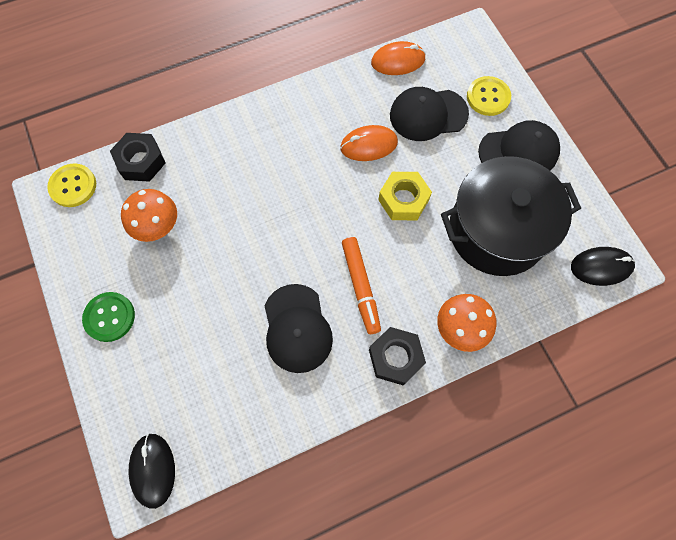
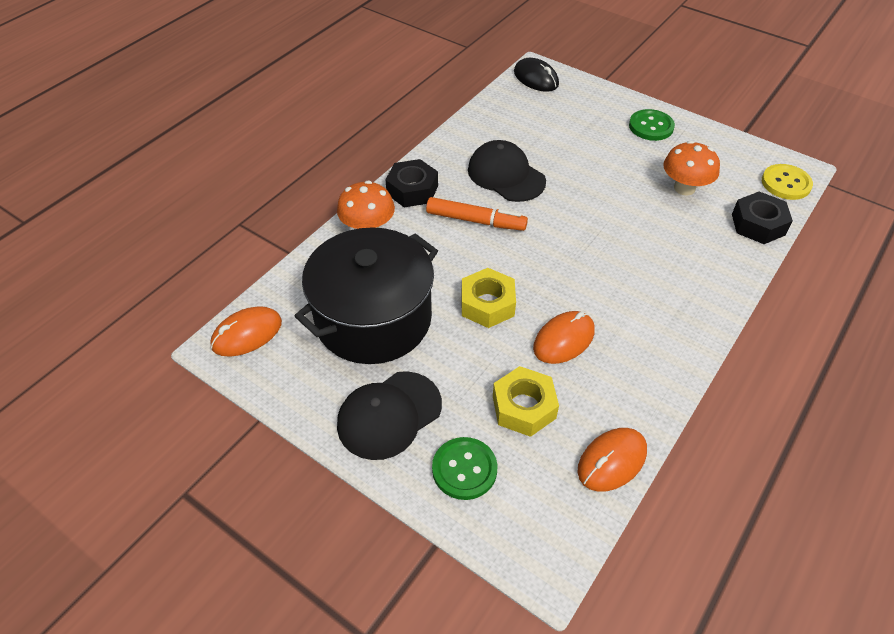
camera: 150 degrees right, 20 degrees down
(360, 287) = (476, 221): orange marker -> orange marker turned 150 degrees clockwise
(428, 114) = (524, 407): black cap -> yellow nut
(488, 97) = (464, 469): yellow button -> green button
(601, 267) = (247, 334): black mouse -> orange mouse

